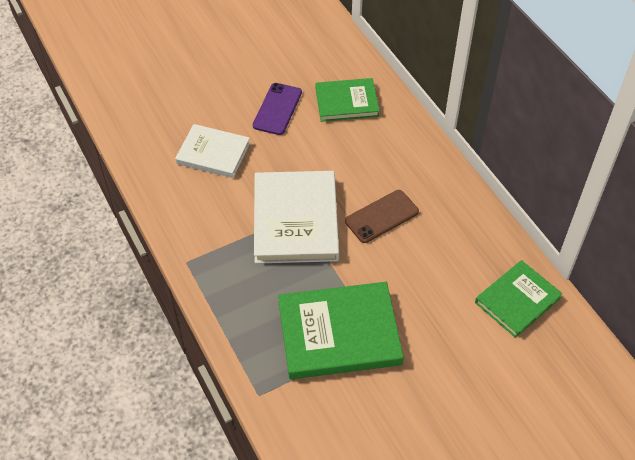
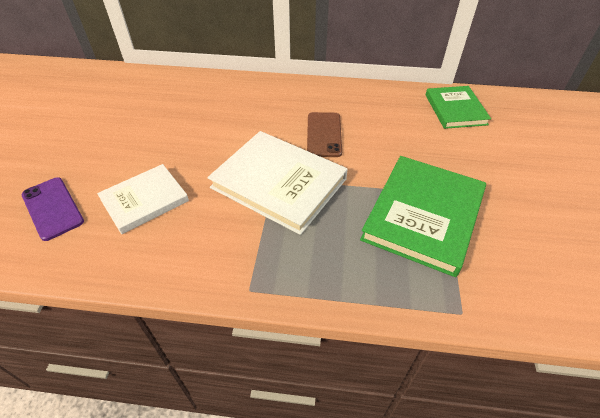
camera: 55 degrees left, 5 degrees down
(277, 109) = (152, 137): purple phone -> purple phone (52, 208)
(346, 102) = (196, 100): green book -> none

